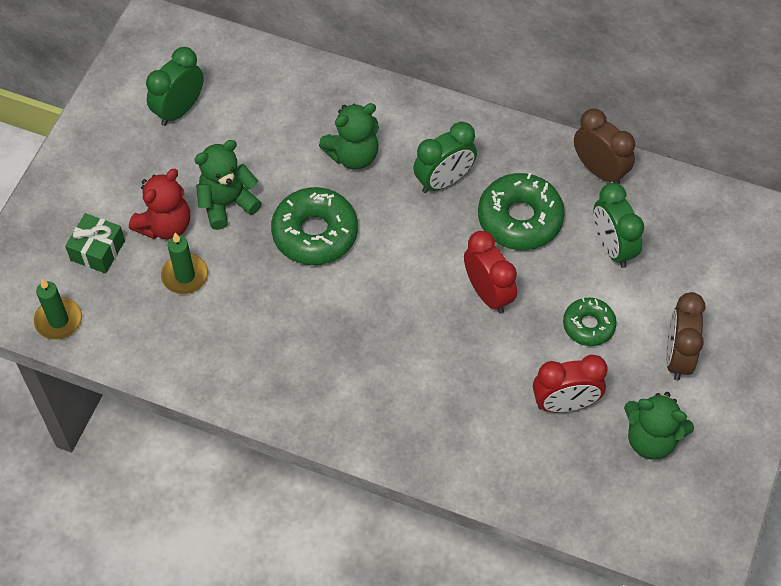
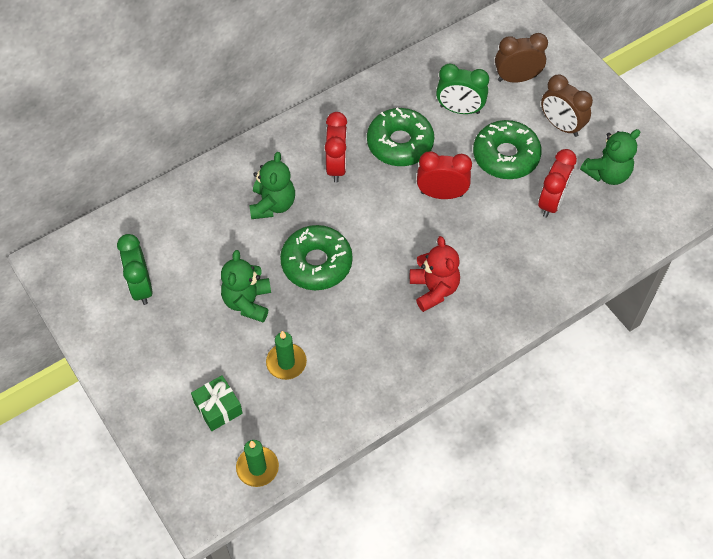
camera: 55 degrees left, 0 degrees up
(165, 225) = (233, 351): red teddy bear -> red teddy bear (434, 289)
(444, 181) = (337, 166): green clock -> red clock
(588, 325) = (505, 156): green donut -> green donut, size x1.69
(599, 170) = (398, 81): brown clock -> brown clock (516, 78)

